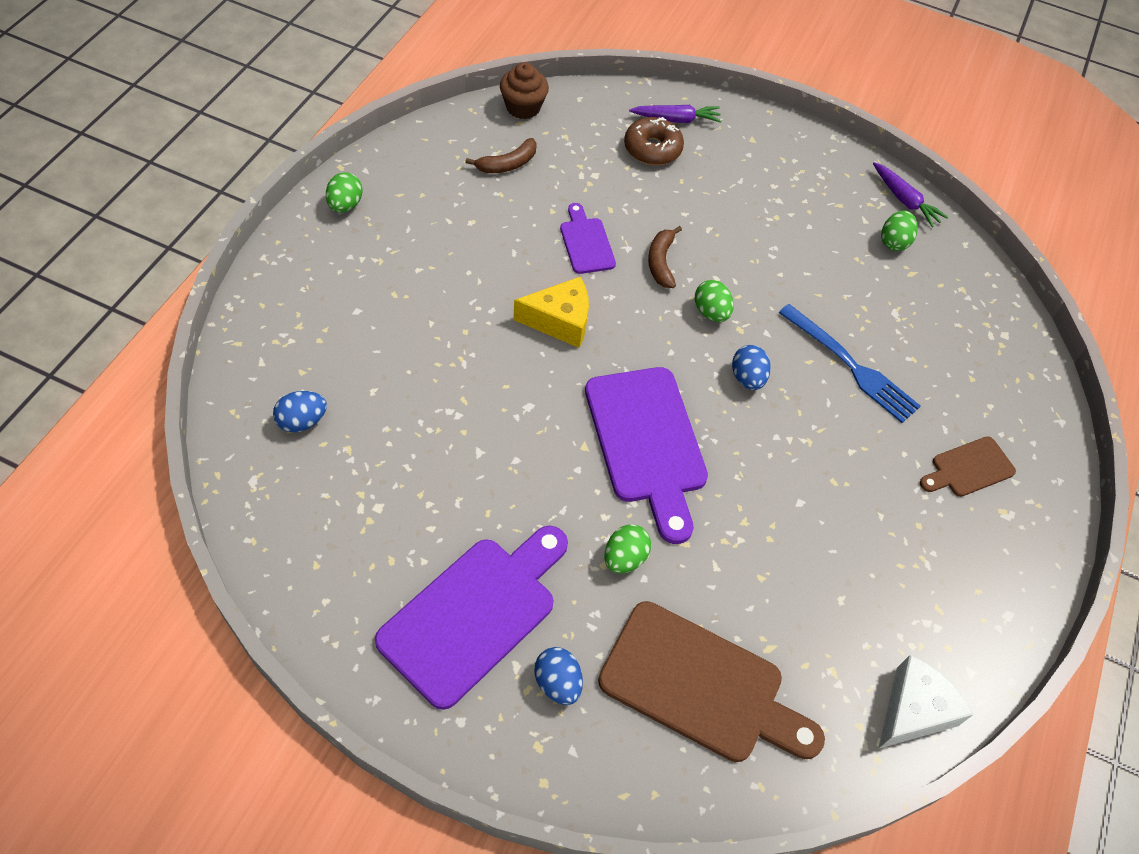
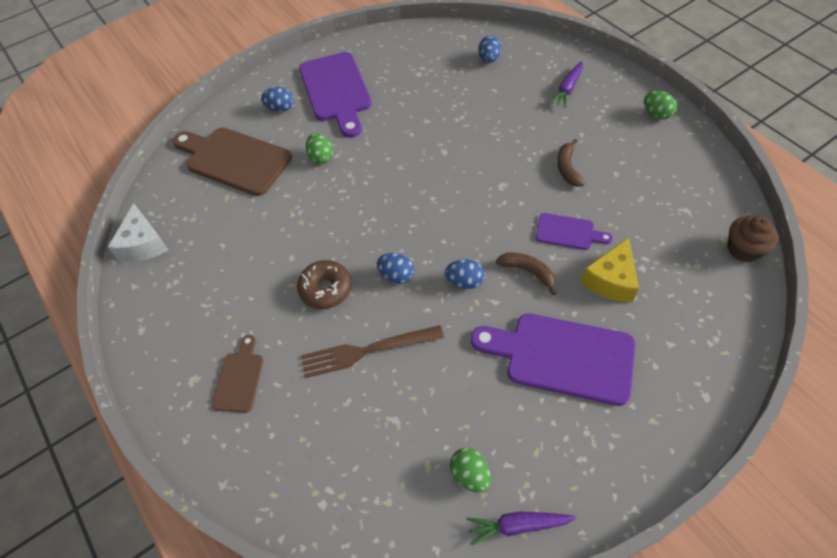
camera: 130 degrees right, 0 degrees up
(507, 164) = (673, 214): brown banana -> brown banana (567, 168)
(560, 321) = (502, 190): yellow cheese -> yellow cheese (610, 280)
(647, 442) = (383, 198): purple cutting board -> purple cutting board (562, 357)
(652, 149) = (663, 325): brown donut -> brown donut (326, 289)
(676, 119) = (700, 364): purple carrot -> purple carrot (567, 89)
(700, 685) = (234, 160): brown cutting board -> brown cutting board turned 60 degrees clockwise
(711, 312) = (465, 281): green egg -> blue egg
(852, 367) = (365, 351): blue fork -> brown fork

